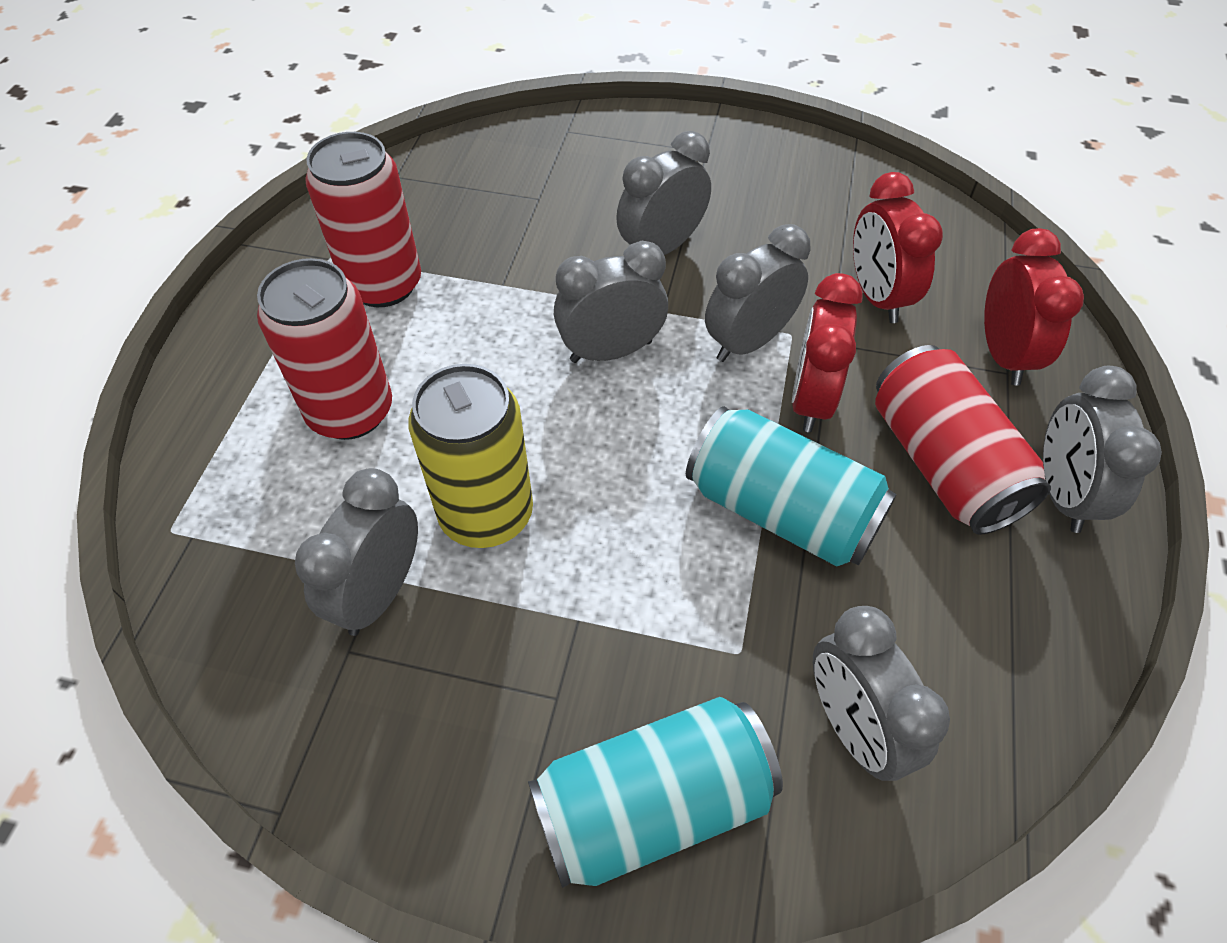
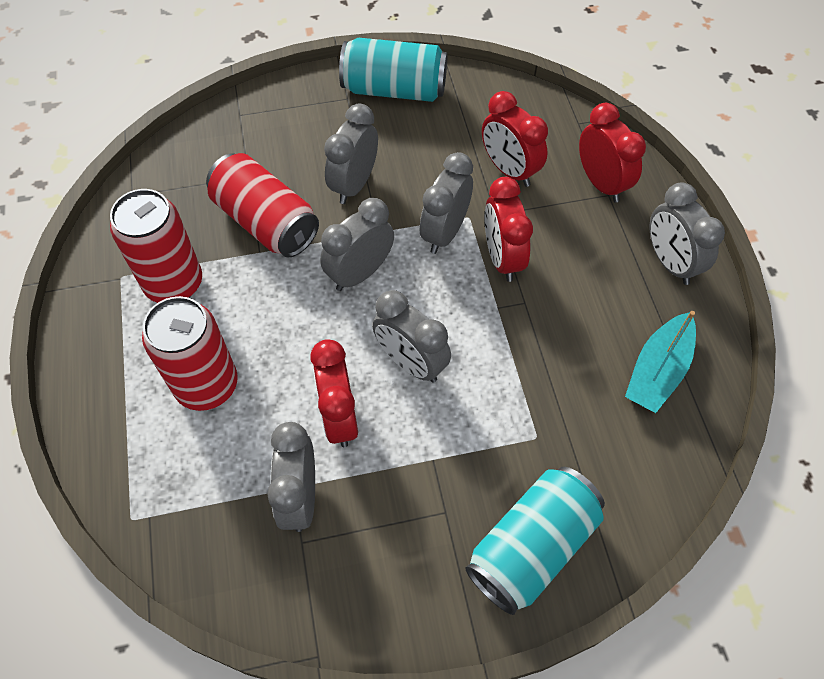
camera: 25 degrees left, 5 degrees up
(486, 514) = (339, 417): yellow can -> red clock
(781, 511) = (518, 339): turquoise can -> turquoise can (394, 90)
(853, 727) = (618, 452): grey clock -> grey clock (411, 363)
(942, 463) = (597, 270): red can -> red can (266, 222)
(972, 636) = (658, 371): none -> turquoise boat

